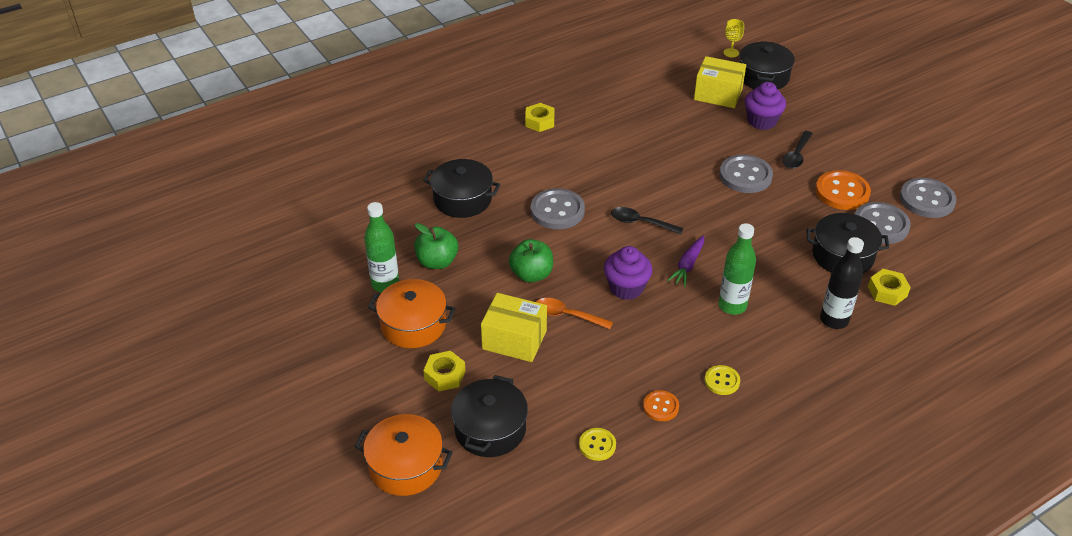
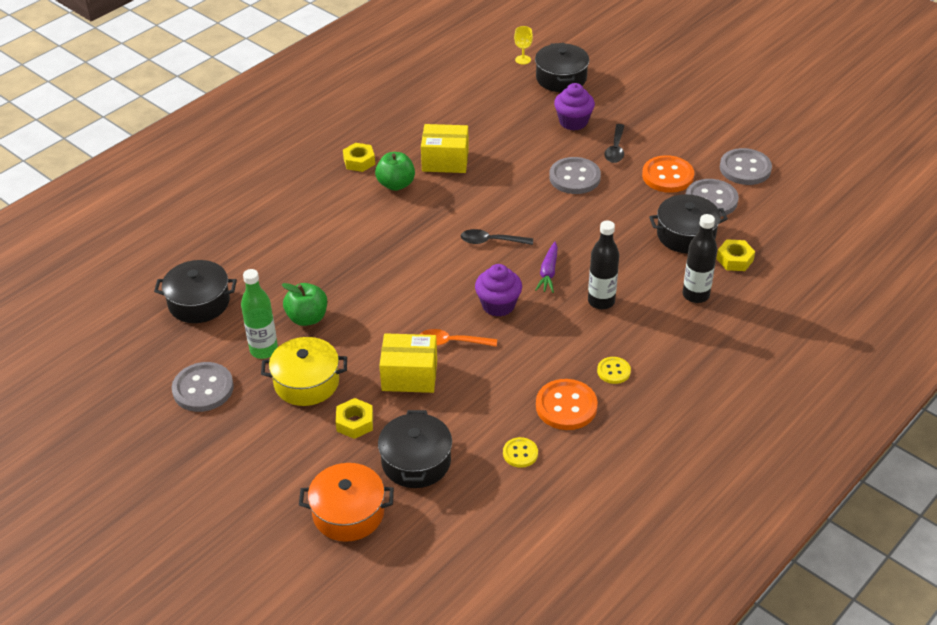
camera: 15 degrees left, 0 degrees up
(413, 325) = (306, 382): orange pot -> yellow pot
(462, 199) = (310, 252): black pot -> black pot (199, 303)
(531, 274) = (404, 311): green apple -> green apple (396, 184)
(557, 211) = (407, 245): grey button -> grey button (203, 389)
(660, 407) = (566, 406): orange button -> orange button, size x1.80
(718, 94) = (523, 103): yellow box -> yellow box (445, 161)
(732, 306) = (601, 301): green bottle -> black bottle

